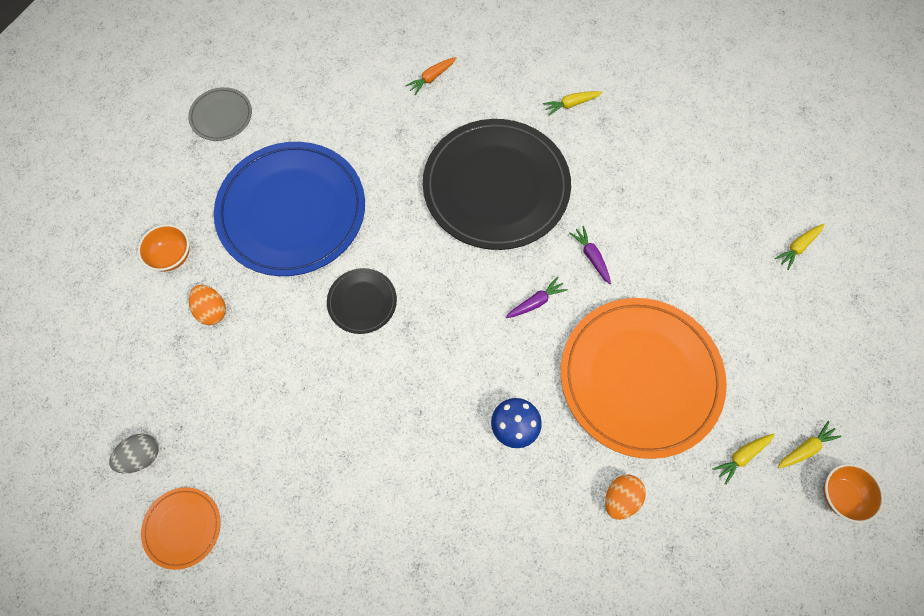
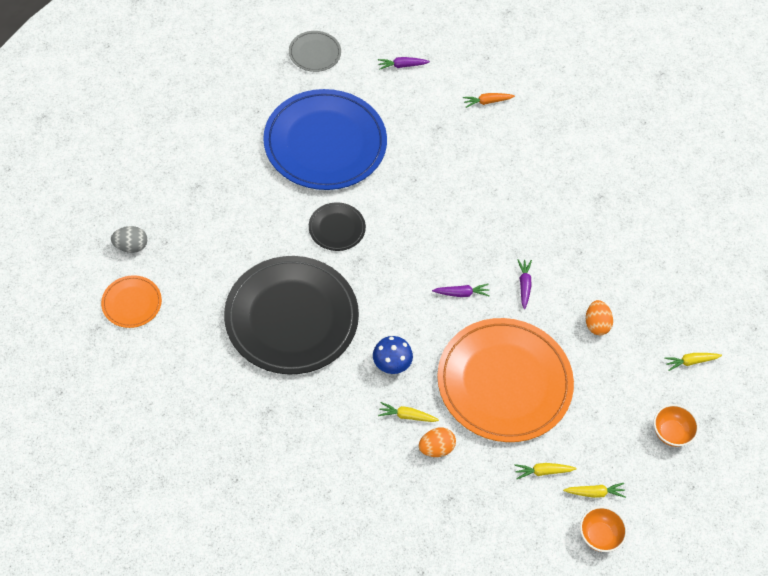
camera: 25 degrees right, 10 degrees down
(172, 256) = (224, 131): orange bowl -> orange bowl (671, 433)
(212, 310) = (230, 180): orange egg -> orange egg (596, 324)
(322, 83) = (402, 65): none -> purple carrot
(496, 187) = (485, 201): black plate -> black plate (291, 317)
(571, 104) = (583, 173): yellow carrot -> yellow carrot (407, 416)

